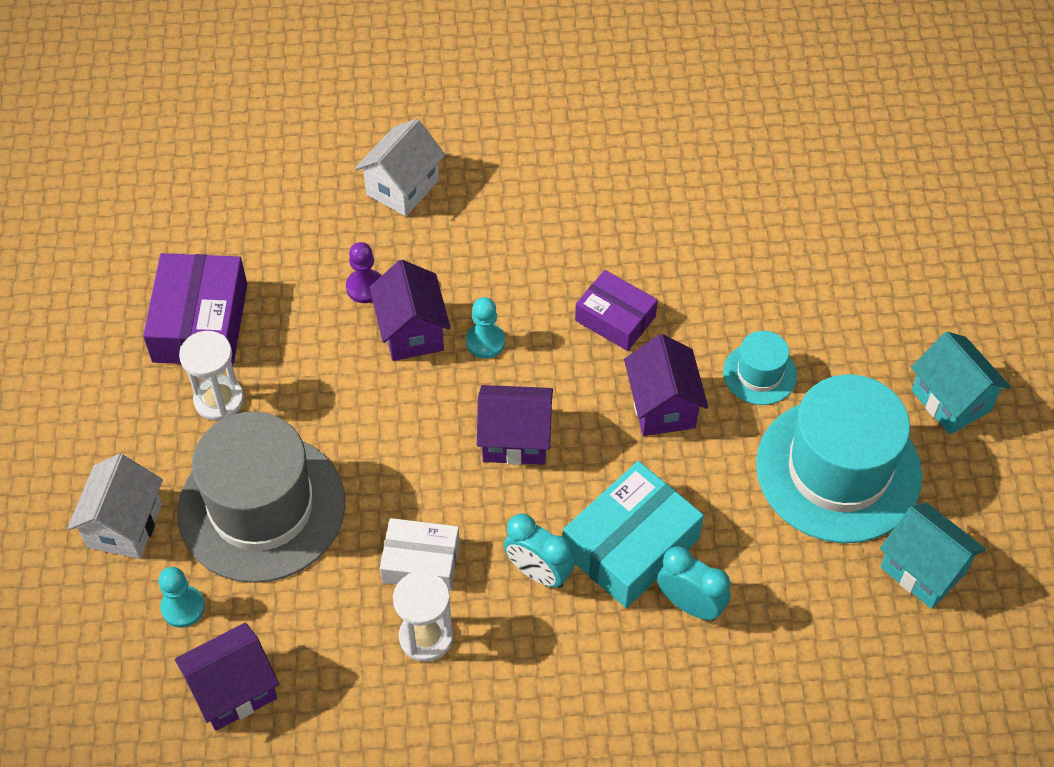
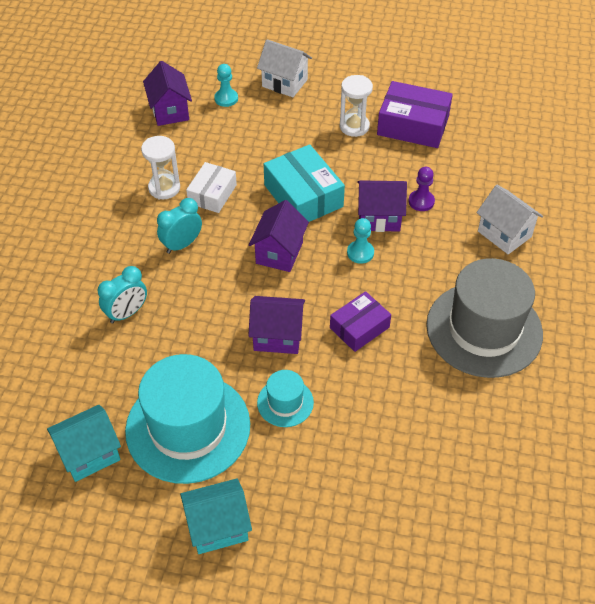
camera: 105 degrees right, 5 degrees down
(261, 507) = (275, 134): grey hat -> grey hat (484, 329)
(631, 545) = (180, 293): turquoise box -> turquoise box (303, 196)

